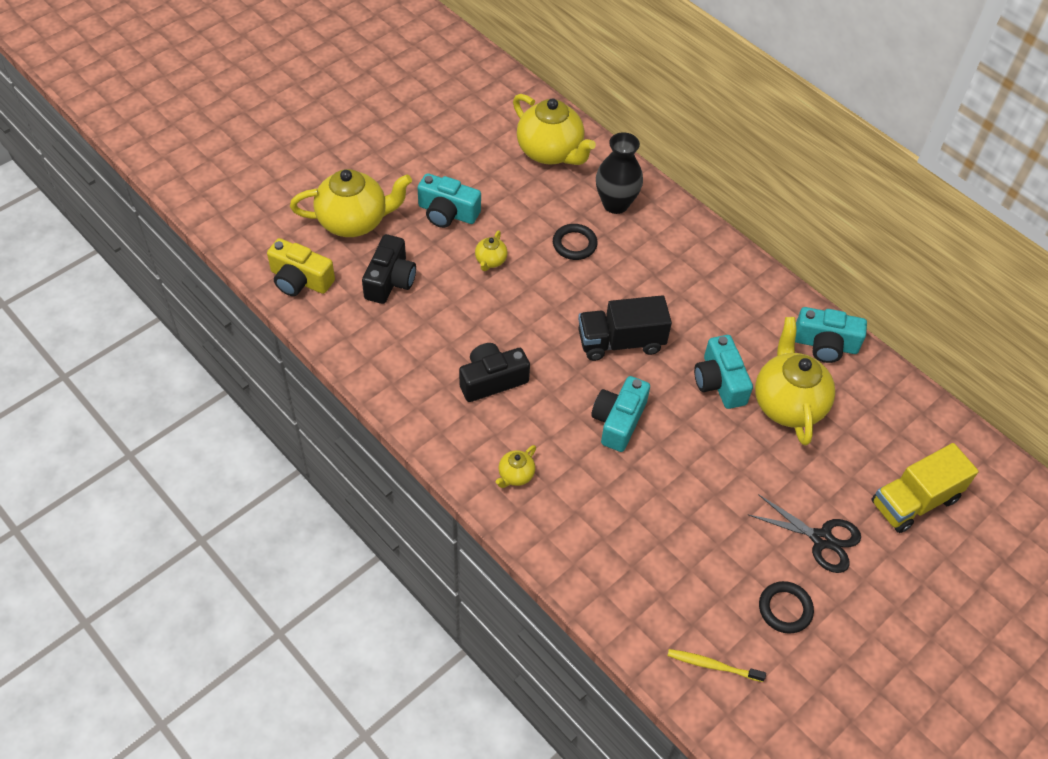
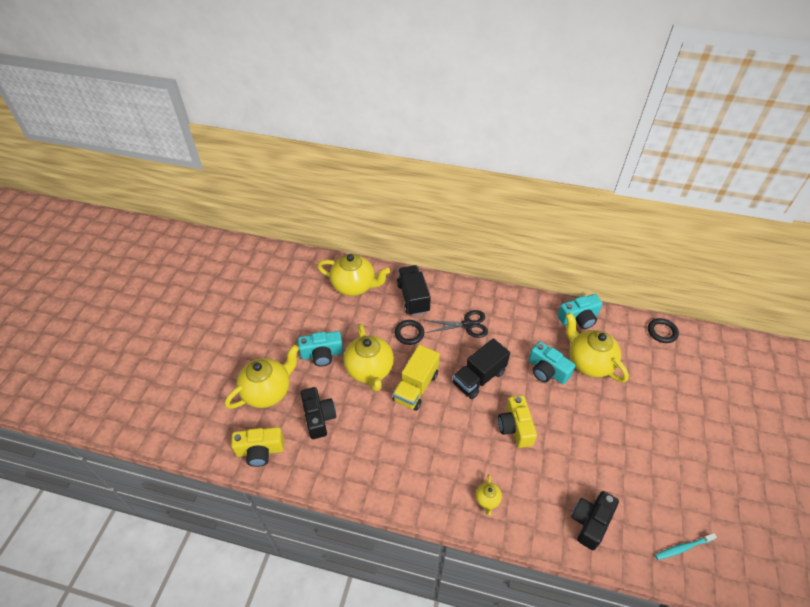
camera: 30 degrees left, 5 degrees down
(490, 261) = (369, 370): yellow teapot -> yellow teapot, size x2.21
(492, 380) = (427, 446): black camera -> black camera (590, 522)
(615, 204) = (413, 298): black vase -> black truck
(618, 421) = (515, 427): turquoise camera -> yellow camera
(712, 665) = (682, 548): yellow toothbrush -> turquoise toothbrush
(785, 609) = (686, 485): black ring -> black ring (662, 332)
(821, 539) = (668, 431): black scissors -> black scissors (467, 325)
(914, 501) = (689, 380): yellow truck -> yellow truck (416, 387)

